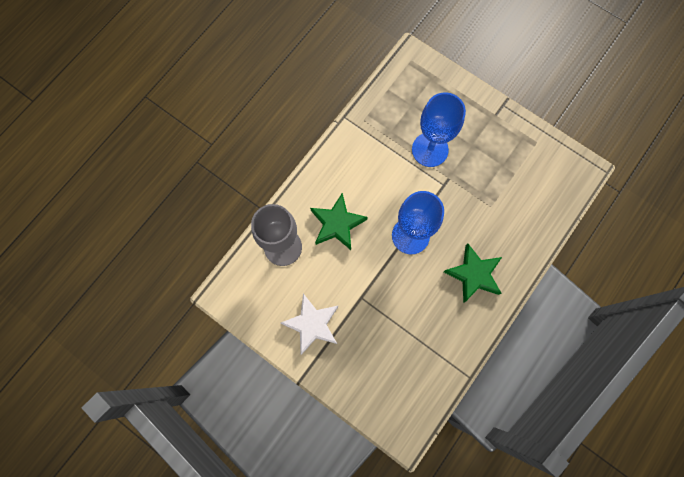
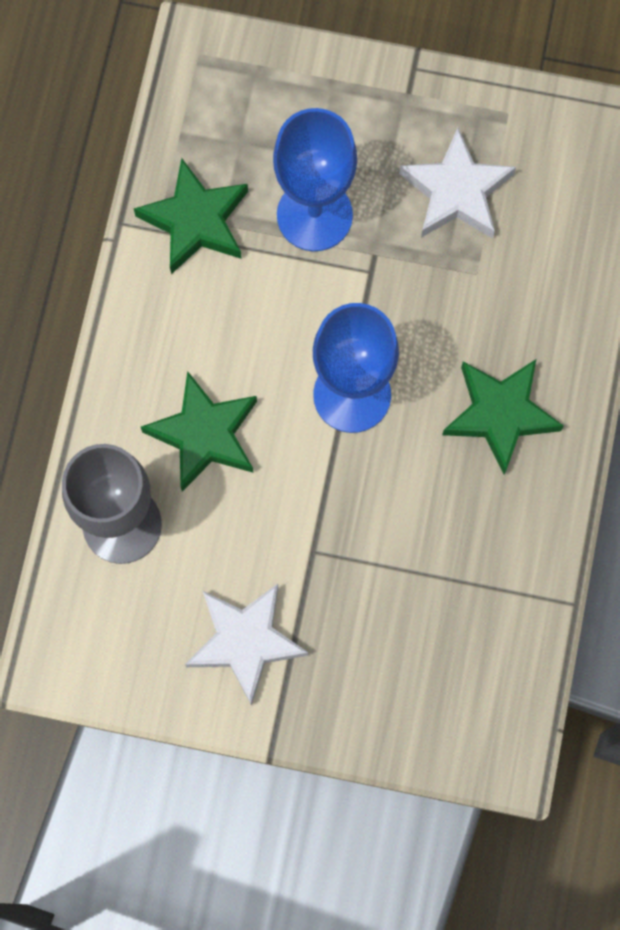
camera: 25 degrees left, 0 degrees up
(376, 130) = (195, 221): none -> green star
(498, 166) = (456, 191): none -> white star

